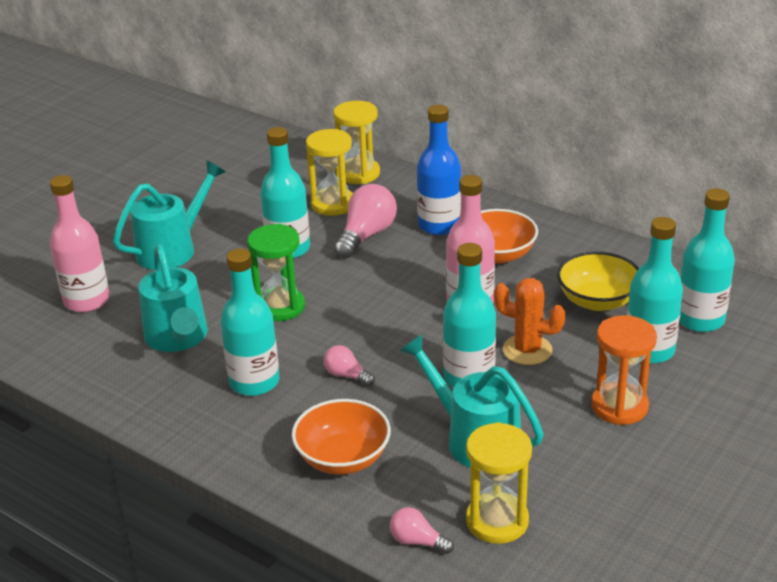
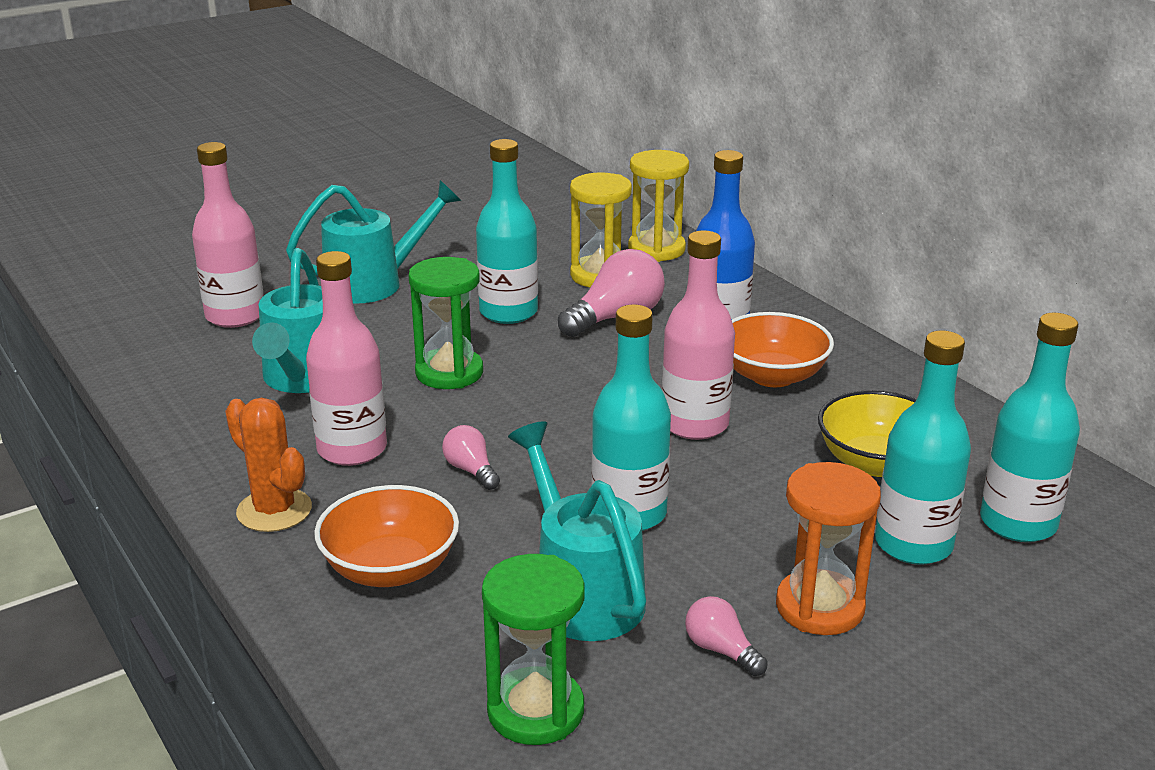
camera: 20 degrees right, 5 degrees down
(254, 382) = (352, 449): turquoise bottle -> pink bottle
(417, 541) = (407, 704): pink light bulb -> pink light bulb (721, 650)
(497, 521) = (535, 711): yellow hourglass -> green hourglass
(527, 350) = (734, 500): orange cactus -> orange cactus (274, 510)

